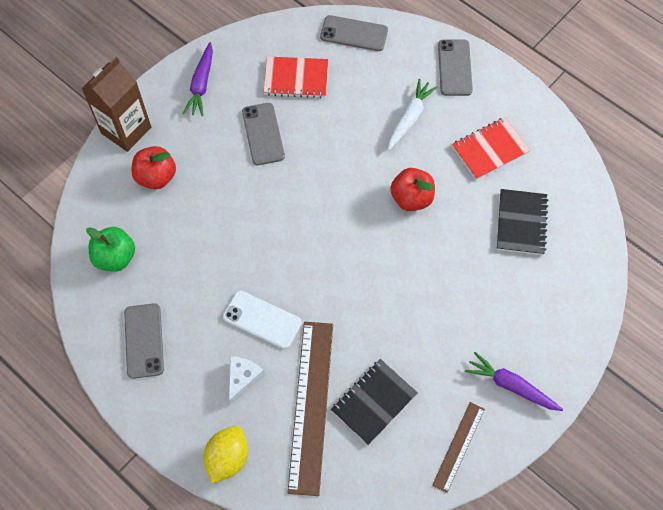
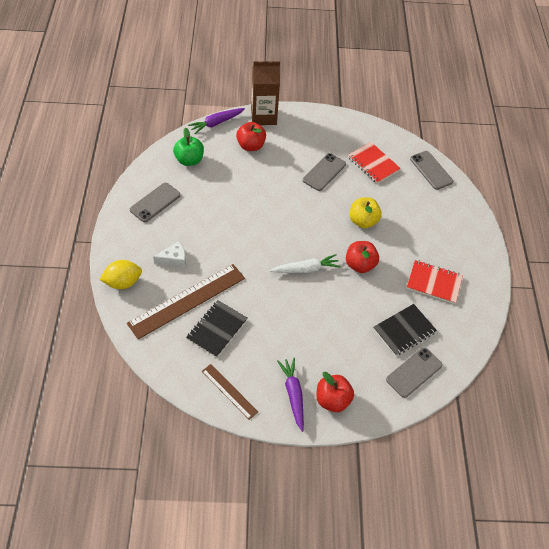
camera: 45 degrees right, 10 degrees down
(201, 84) = (323, 128): purple carrot -> purple carrot (216, 123)
(262, 320) = (216, 244): white phone -> none
(360, 150) = (363, 221): none -> yellow apple
(373, 402) = (217, 329): black notebook -> black notebook turned 60 degrees counterclockwise
(409, 118) = (409, 230): white carrot -> white carrot (306, 269)
(454, 68) = (466, 230): grey phone -> grey phone (414, 372)
(459, 446) = (229, 391): brown ruler -> brown ruler turned 60 degrees clockwise
(545, 353) = (332, 400): none -> red apple

